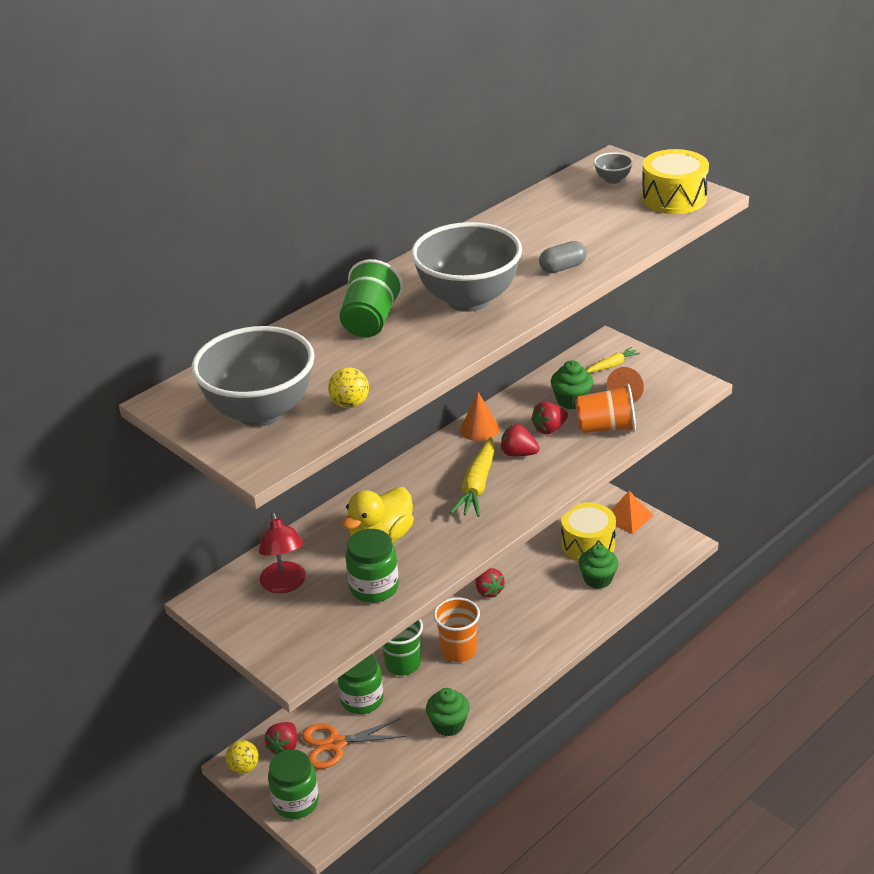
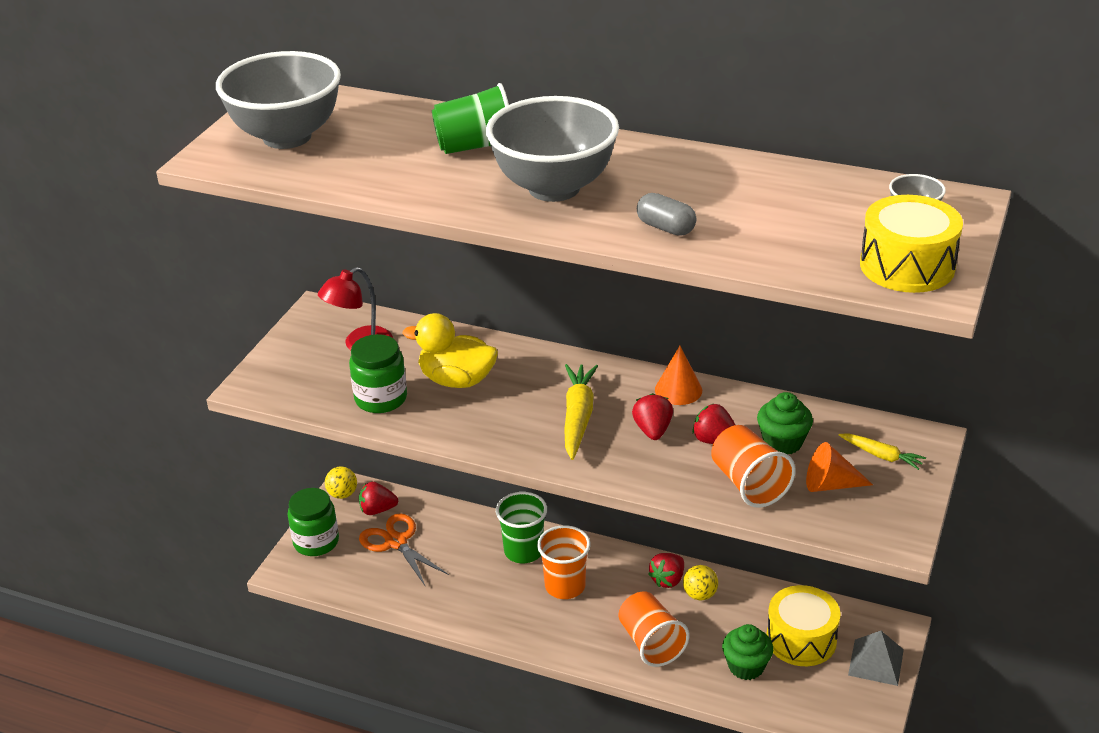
camera: 65 degrees right, 0 degrees up
(350, 404) = (320, 175): yellow ball -> yellow ball (700, 595)
(362, 699) = (461, 539): green jar -> none
(448, 724) = (458, 613): green cupcake -> none
(477, 485) = (578, 417): yellow carrot -> yellow carrot turned 105 degrees clockwise
(547, 621) = (651, 643): none -> orange cup
(628, 517) = (876, 662): orange pyramid -> grey pyramid

